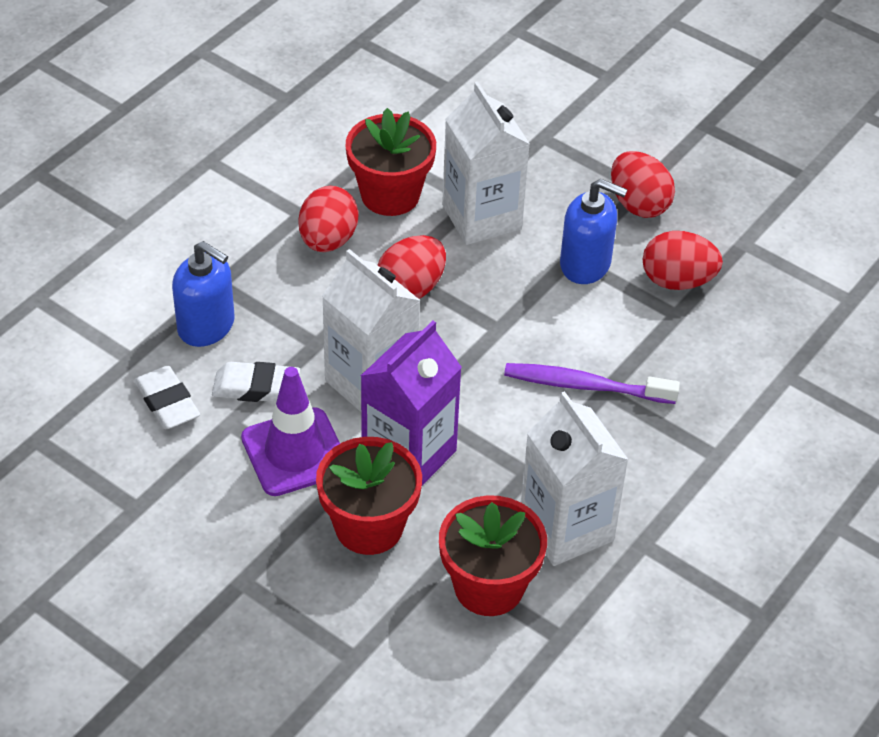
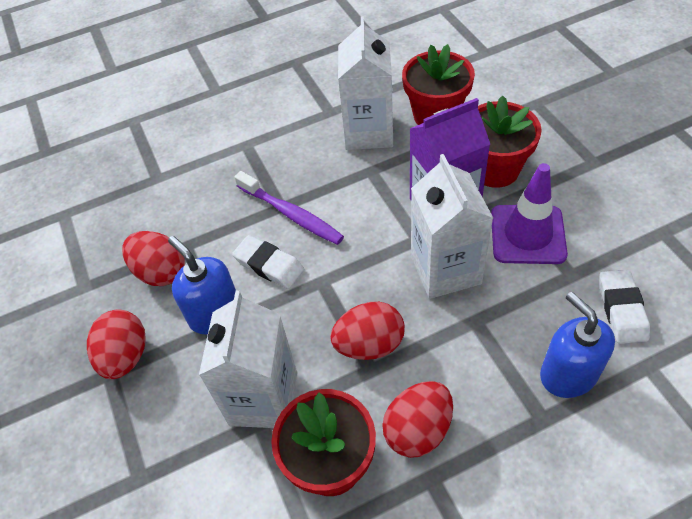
camera: 145 degrees left, 5 degrees up
(256, 387) = (540, 297): white eraser -> white eraser (269, 265)

